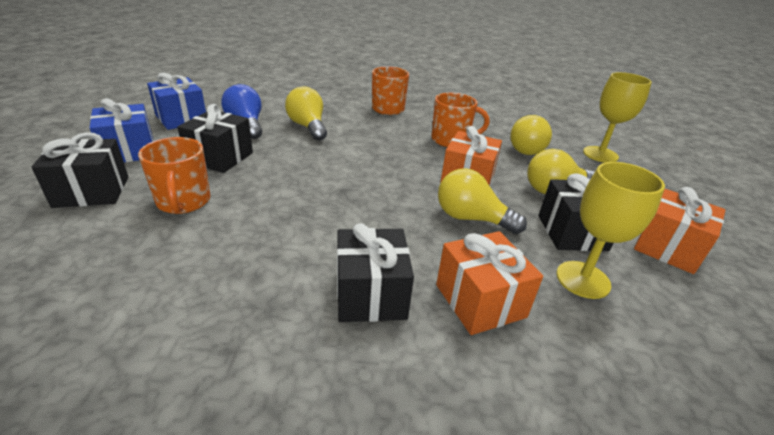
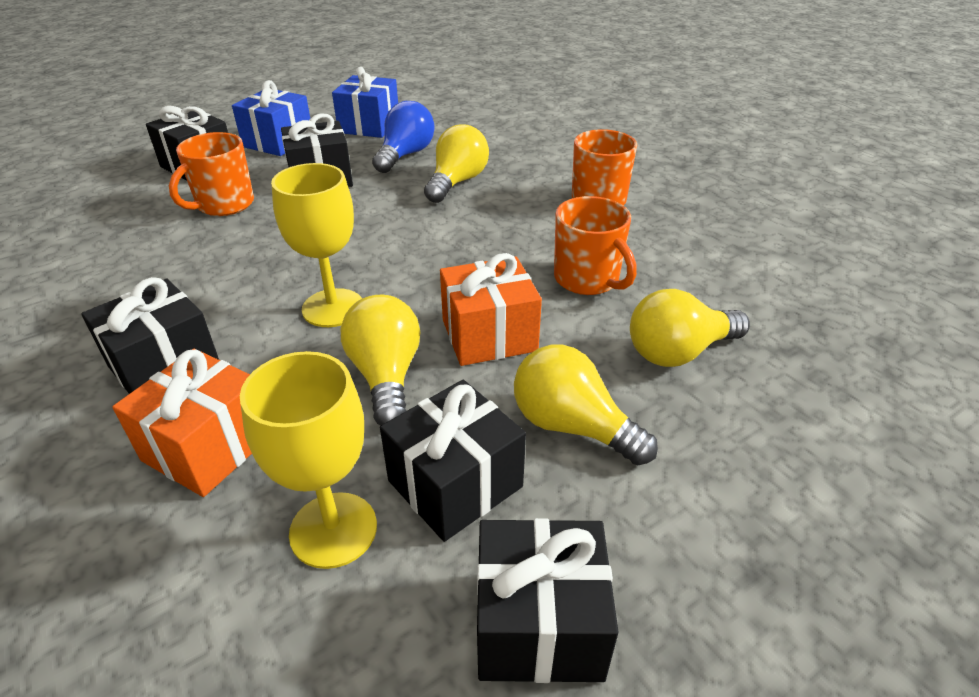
camera: 55 degrees right, 5 degrees up
(600, 154) = (808, 444): yellow goblet -> yellow goblet (333, 308)
(668, 248) = (539, 624): orange gift -> black gift

